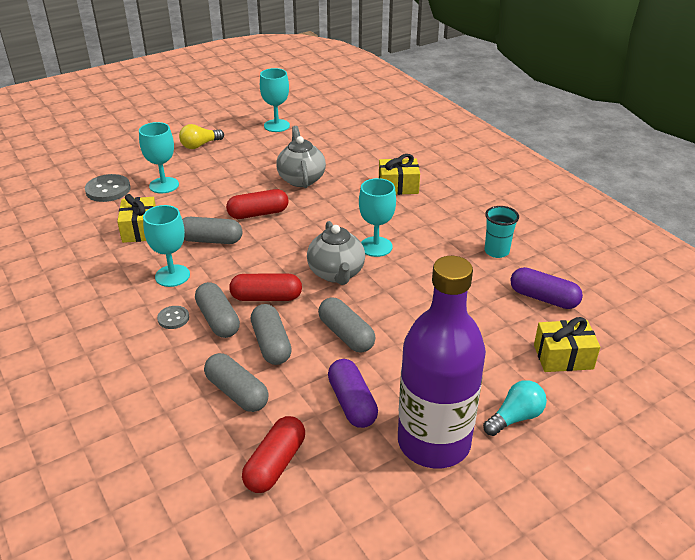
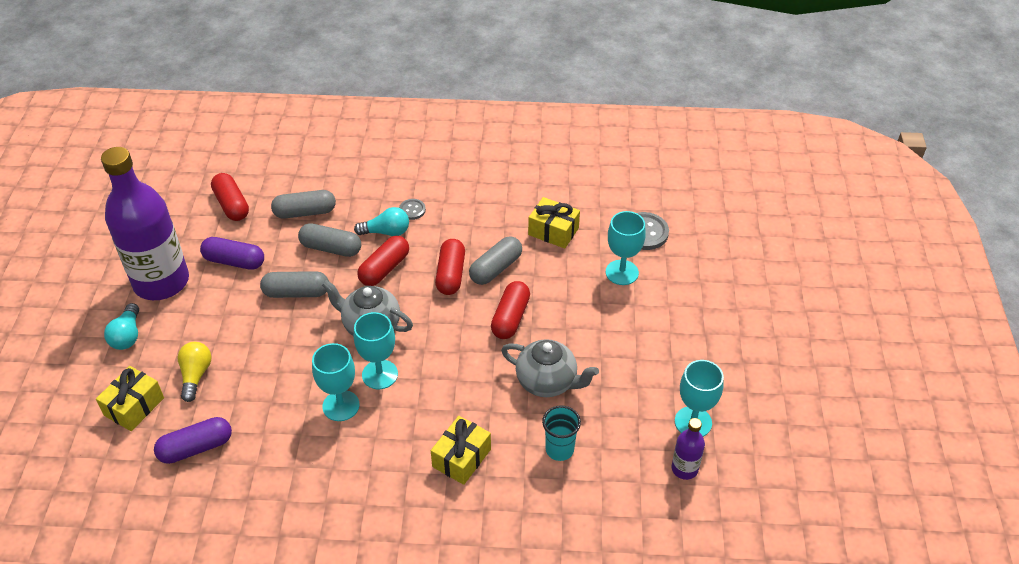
camera: 125 degrees right, 10 degrees up
(172, 276) = (466, 227): turquoise goblet -> turquoise goblet (341, 405)
(200, 145) = (691, 331): yellow light bulb -> yellow light bulb (196, 375)
(218, 320) = (386, 232): grey capsule -> turquoise light bulb
(239, 259) = (450, 275): none -> red capsule
(313, 119) = (684, 469): none -> purple bottle
(496, 251) = (283, 463): turquoise cup -> turquoise cup (559, 449)

